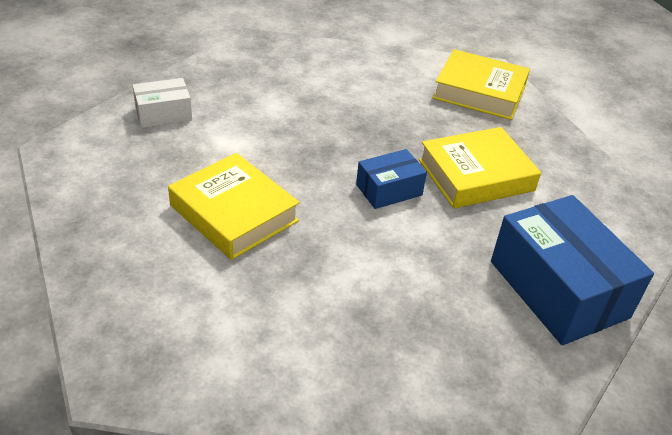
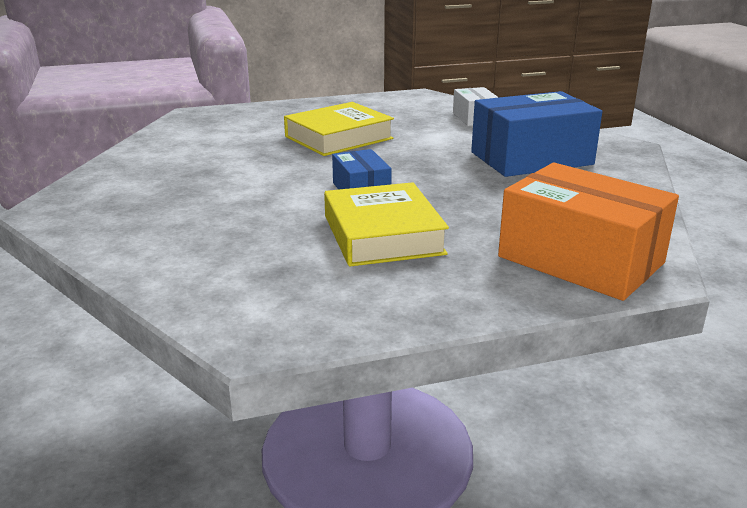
camera: 100 degrees right, 15 degrees down
(479, 92) = (580, 260): yellow book -> orange box
(558, 289) = (182, 254): blue box -> blue box (531, 158)

